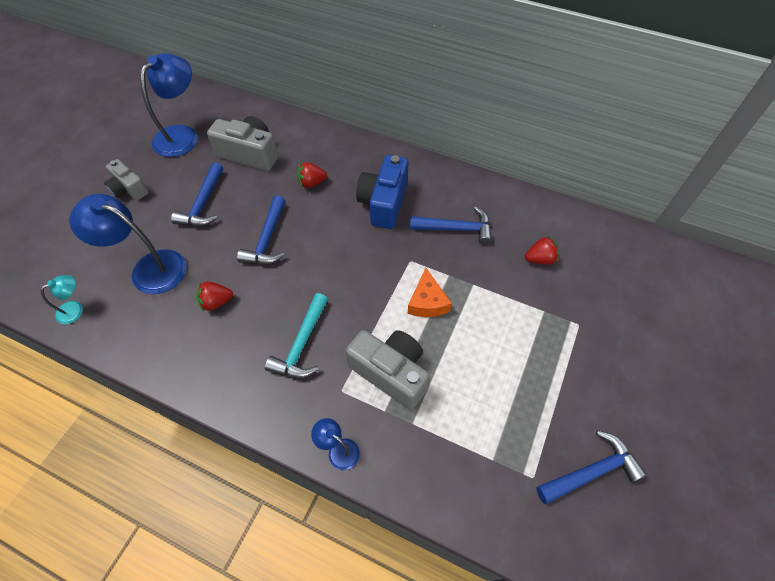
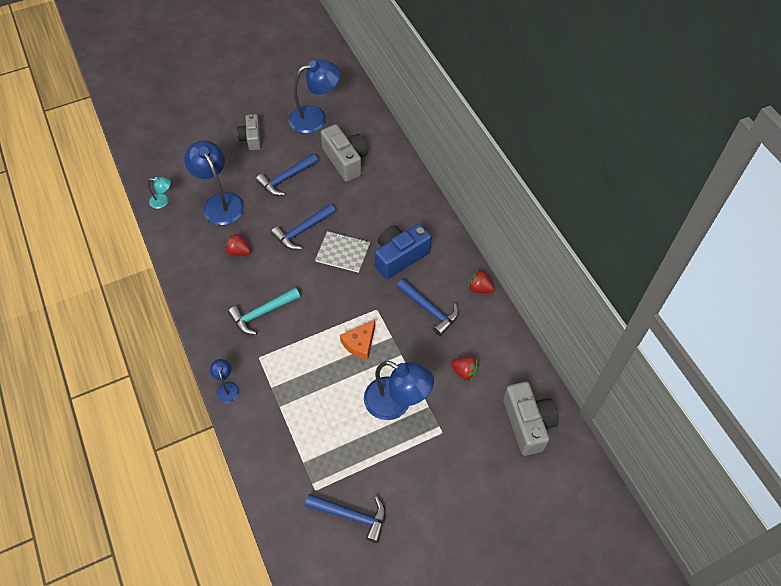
camera: 40 degrees right, 0 degrees up
(311, 183) = (366, 209): red strawberry -> red strawberry (479, 288)
(327, 233) = (343, 253): none -> grey notebook
(391, 372) = (295, 369): grey camera -> grey camera (528, 423)
(515, 330) = (396, 403): none -> blue lamp

